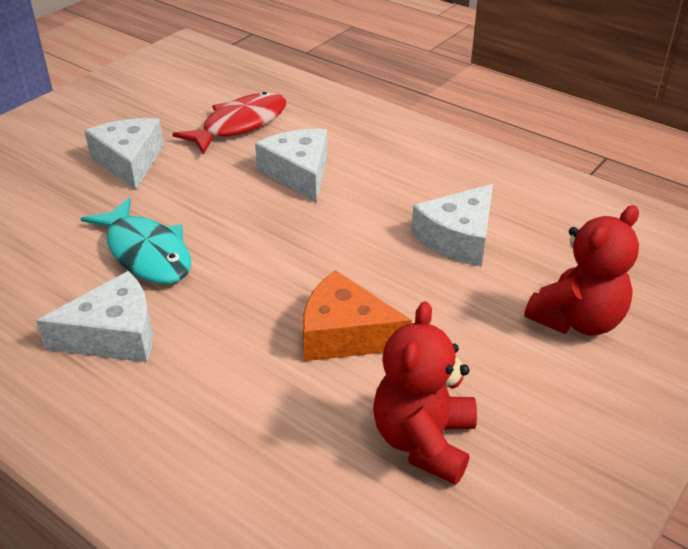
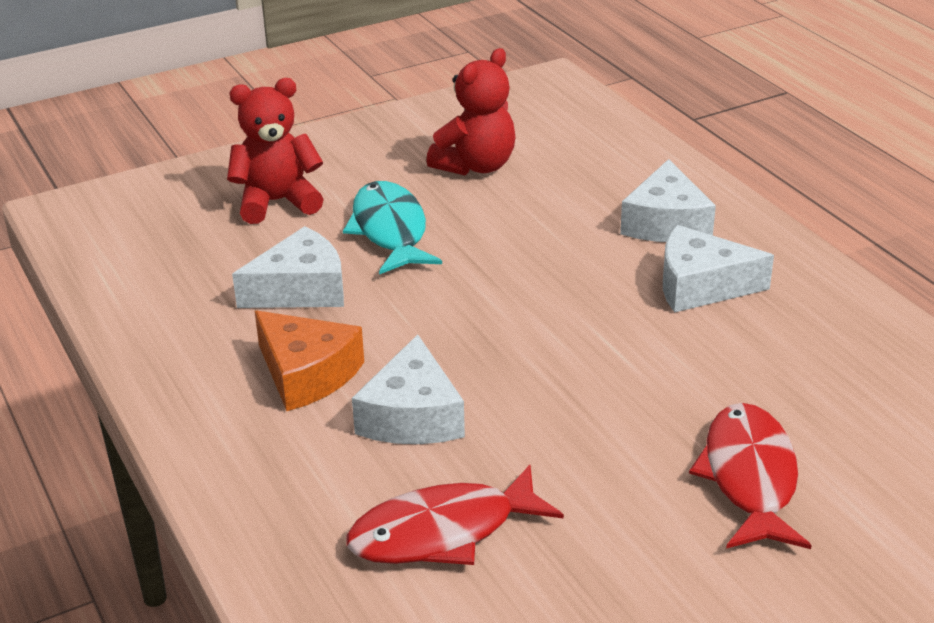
camera: 155 degrees left, 5 degrees down
(61, 190) = (749, 477): none -> red fish
(129, 162) = (642, 504): white cheese -> white cheese (666, 223)
(146, 253) = (649, 358): turquoise fish -> turquoise fish (390, 230)
(345, 334) = (484, 238): orange cheese -> orange cheese (306, 374)

